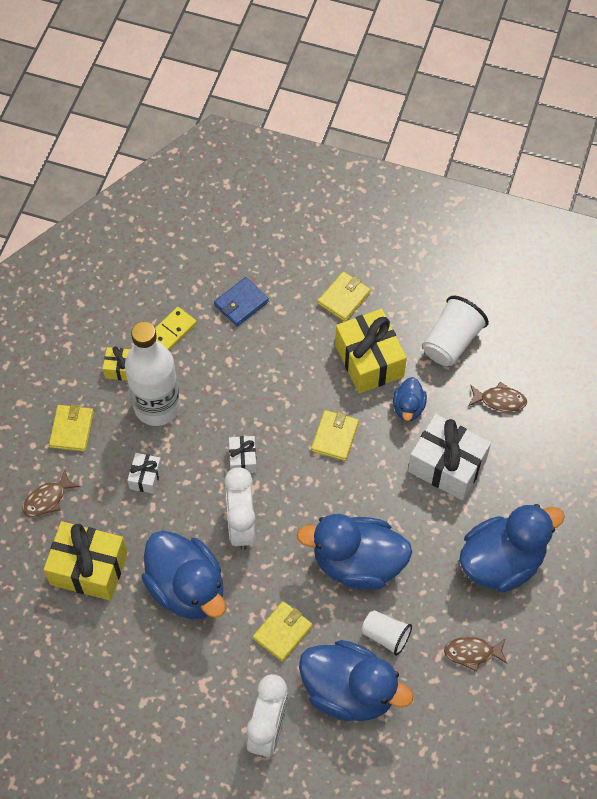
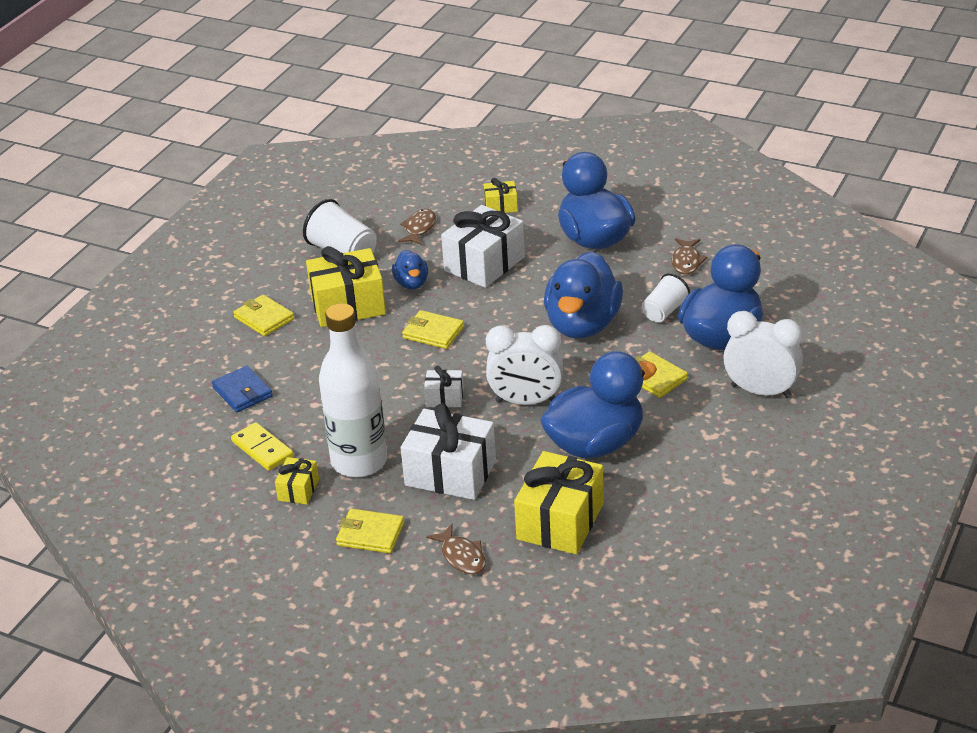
camera: 80 degrees left, 25 degrees down
(145, 477) = (450, 473): white gift -> white gift, size x2.01
(408, 407) = (411, 283): blue duck -> blue duck turned 60 degrees clockwise
(548, 468) = (501, 206): none -> yellow gift

